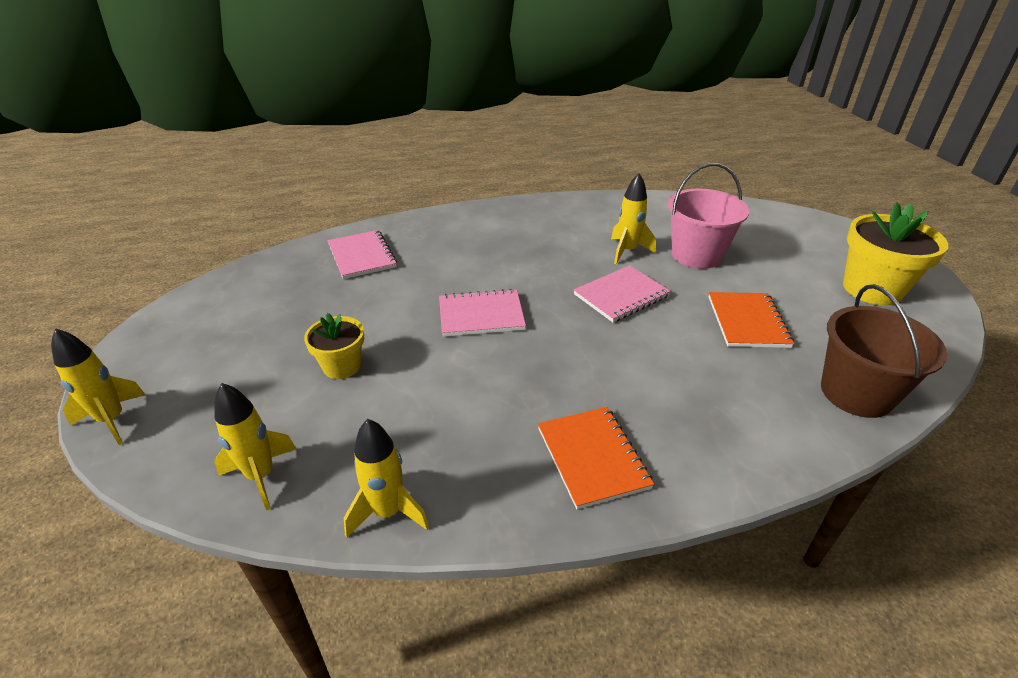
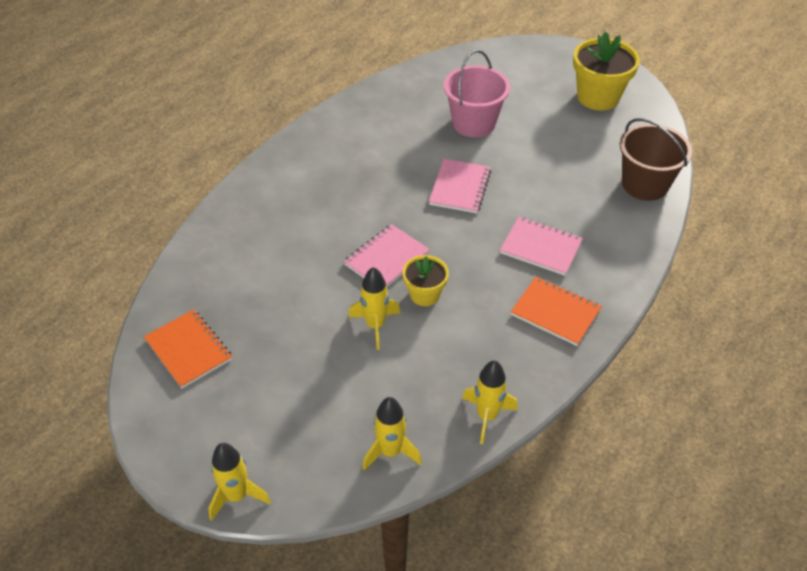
camera: 40 degrees left, 10 degrees up
(342, 366) = (342, 355): yellow flower pot -> yellow flower pot (424, 294)
(362, 256) = (231, 262): pink notebook -> pink notebook (541, 247)
(627, 251) = (425, 145): yellow rocket -> yellow rocket (375, 325)
(747, 321) = (552, 165): orange notebook -> orange notebook (188, 350)

